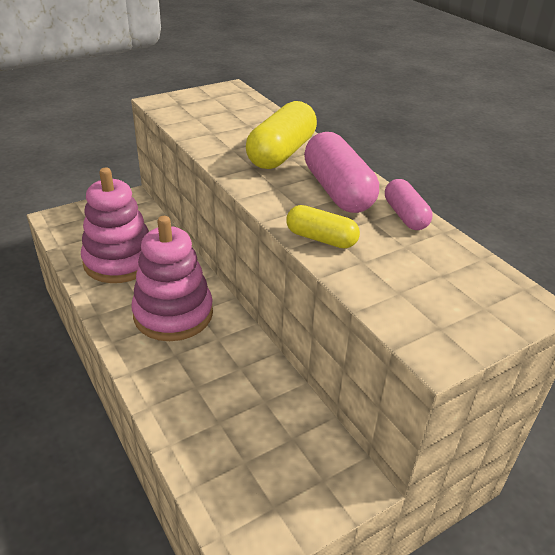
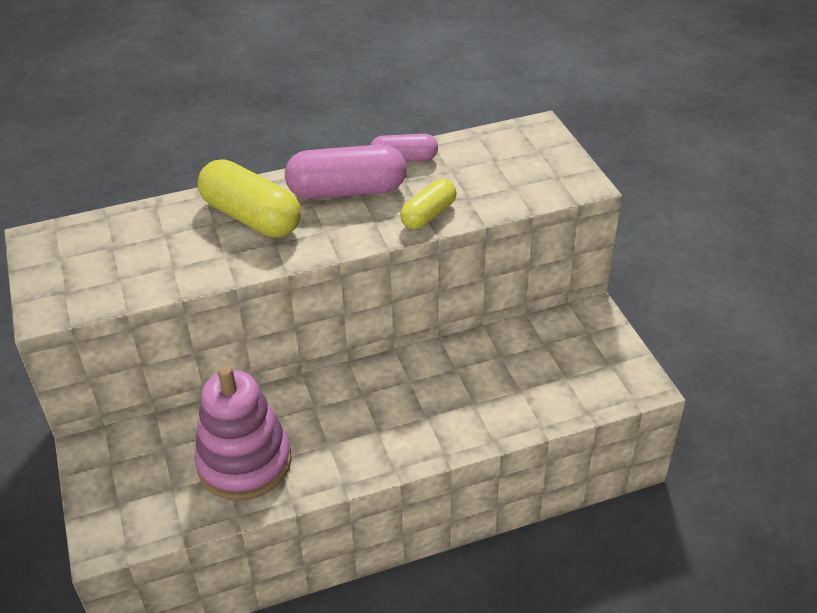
camera: 75 degrees left, 5 degrees up
(173, 314) = (362, 414): pink stacking toy -> none

